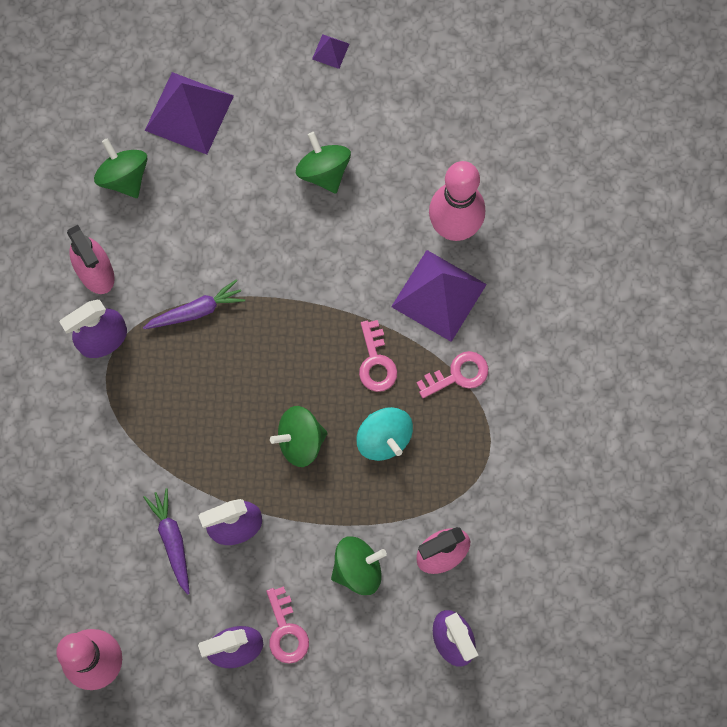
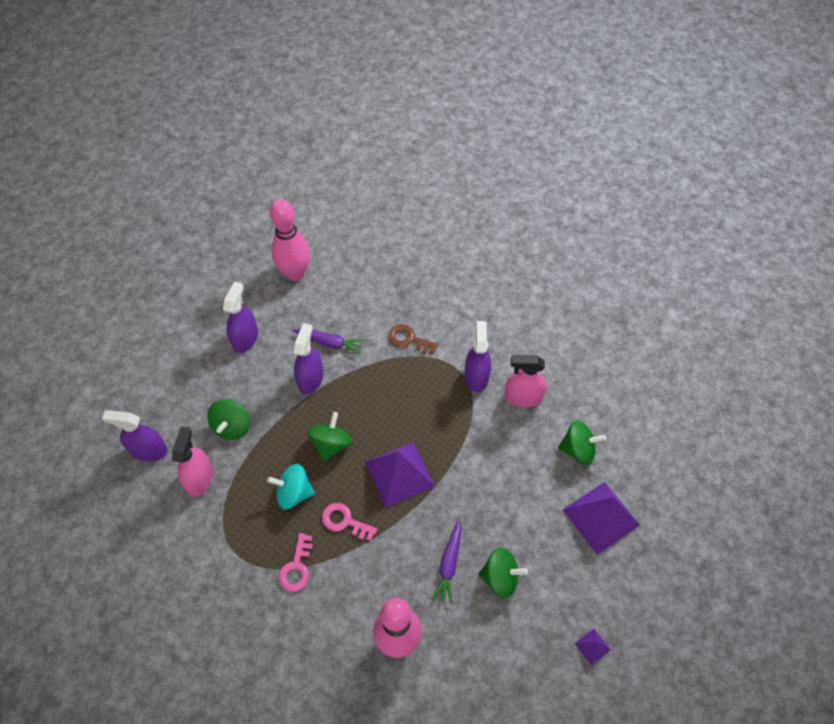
camera: 125 degrees right, 15 degrees down
(104, 450) = (408, 339): none -> brown key
(196, 311) = (457, 437): purple carrot -> purple carrot (449, 564)
(286, 631) = (232, 368): pink key -> none
(438, 295) = (358, 593): purple pyramid -> purple pyramid (399, 474)

